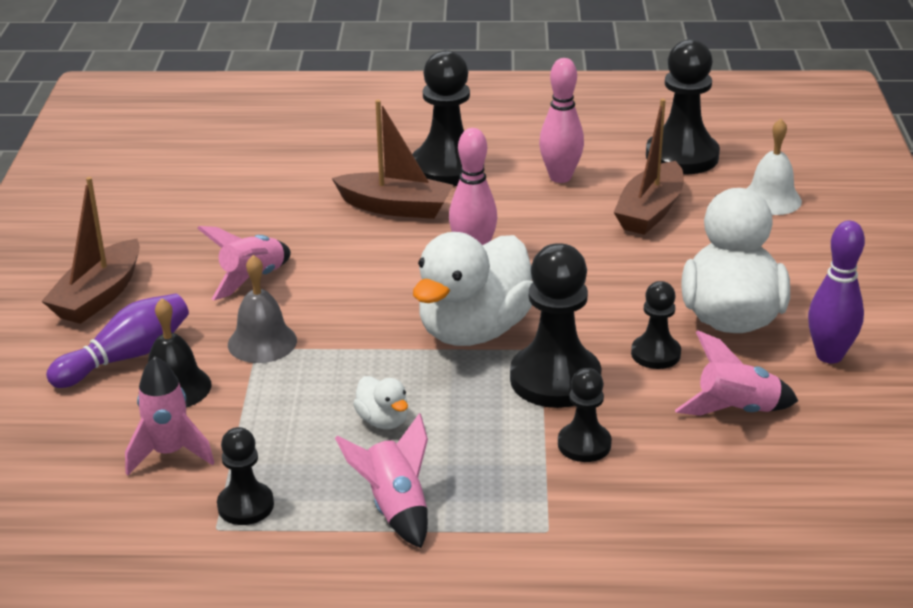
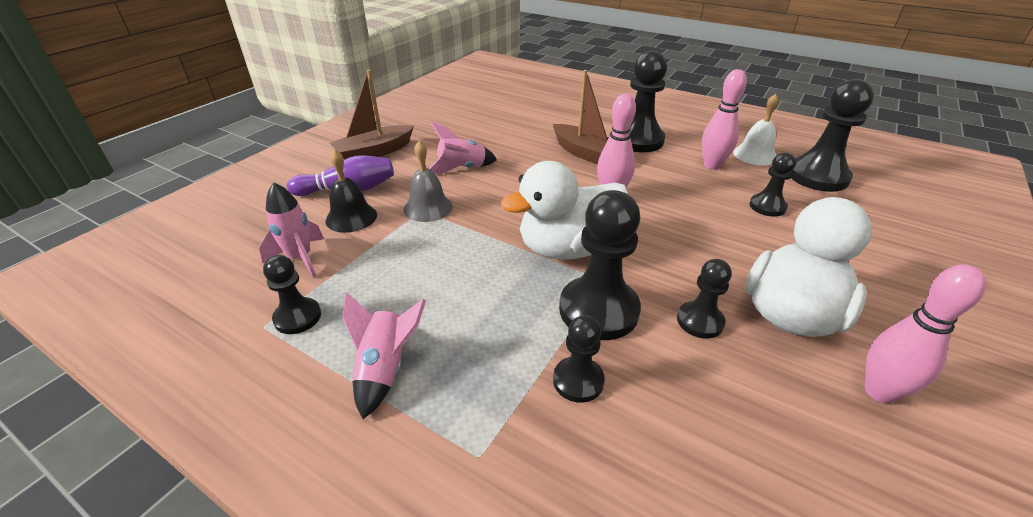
camera: 30 degrees right, 5 degrees up
(383, 421) = (446, 291): white duck -> none
(650, 211) = (767, 206): brown boat -> black pawn
(736, 410) = (745, 410): pink rocket -> none
(771, 199) = (881, 227): white bell -> white bell (755, 155)
(829, 355) = (879, 392): purple bowling pin -> pink bowling pin

